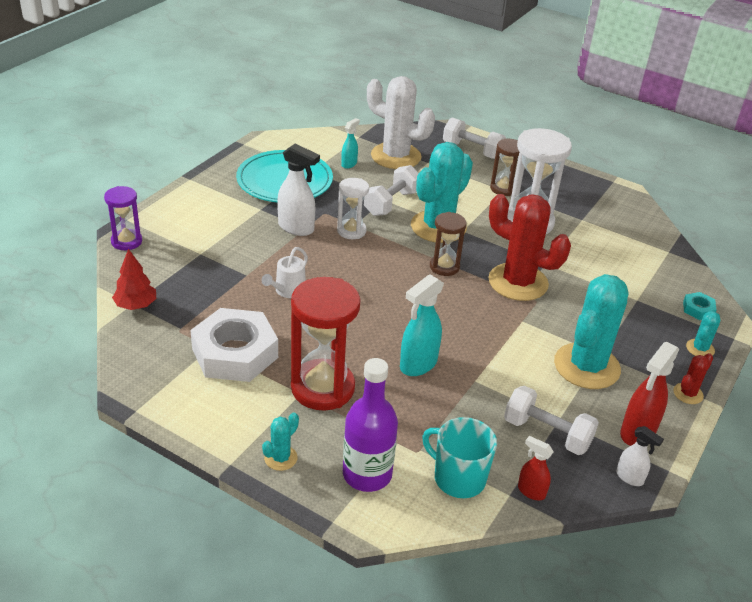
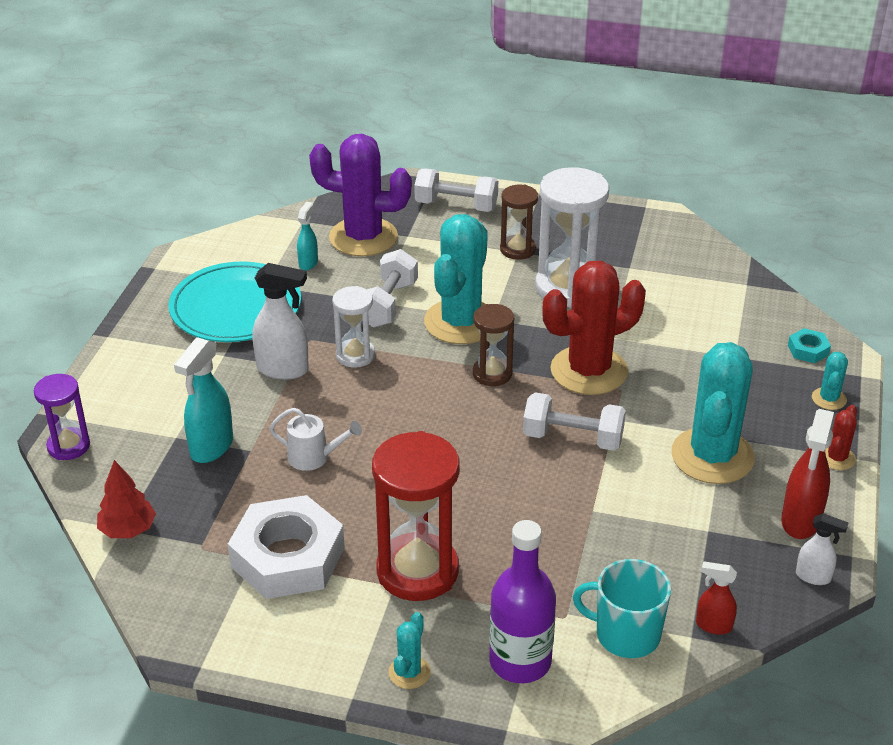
camera: 15 degrees left, 0 degrees up
(288, 291) = (313, 457): white watering can -> white watering can turned 90 degrees counterclockwise
(396, 156) = (363, 237): white cactus -> purple cactus
(418, 364) = (517, 509): turquoise spray bottle -> turquoise spray bottle (211, 447)
(518, 282) = (589, 371): red cactus -> red cactus turned 45 degrees counterclockwise
(547, 433) = (702, 551): white dumbbell -> white dumbbell (573, 438)

